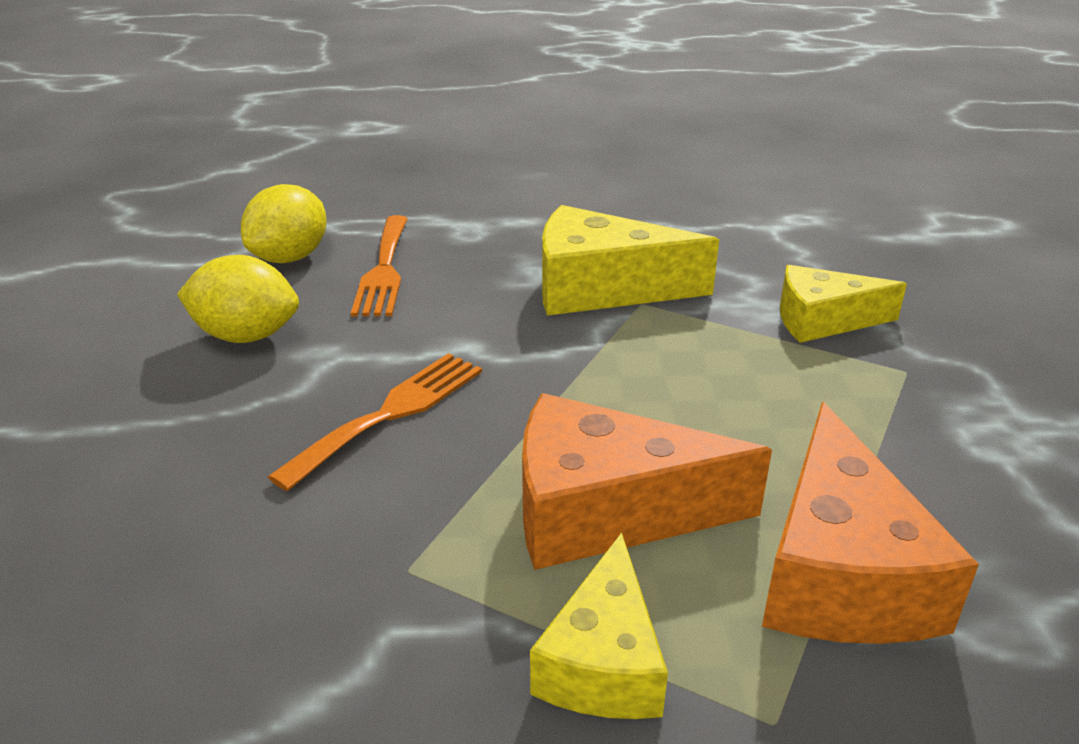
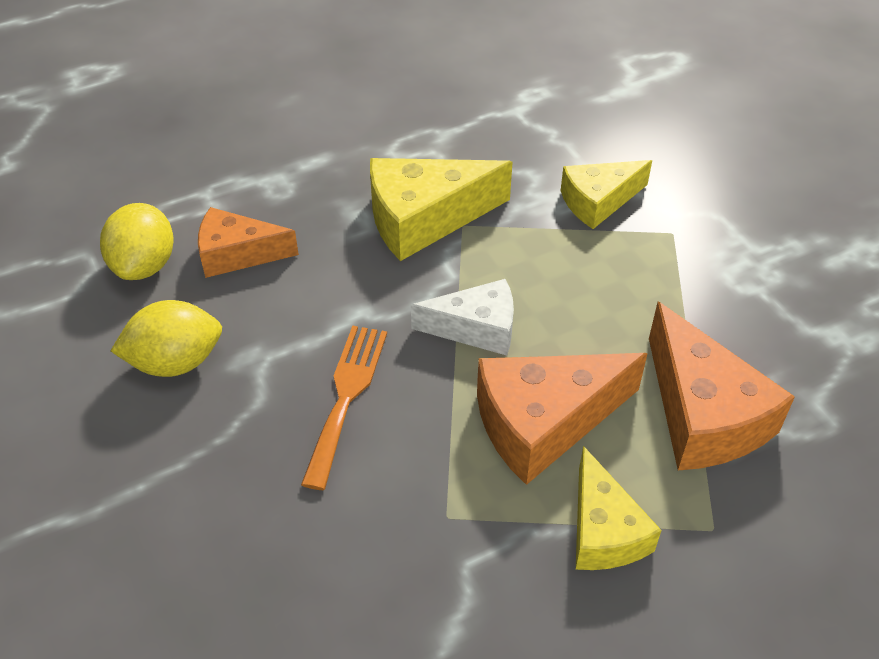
camera: 25 degrees left, 15 degrees up
(384, 270) = (237, 254): orange fork -> orange cheese
(588, 395) = (476, 328): none -> white cheese

